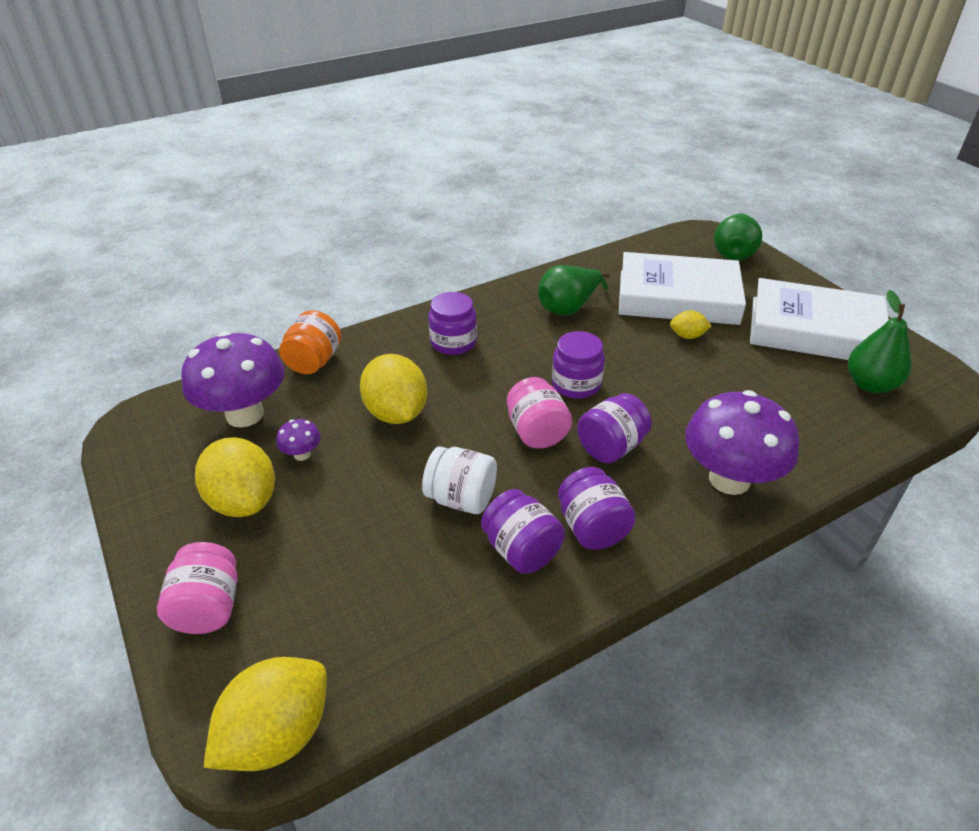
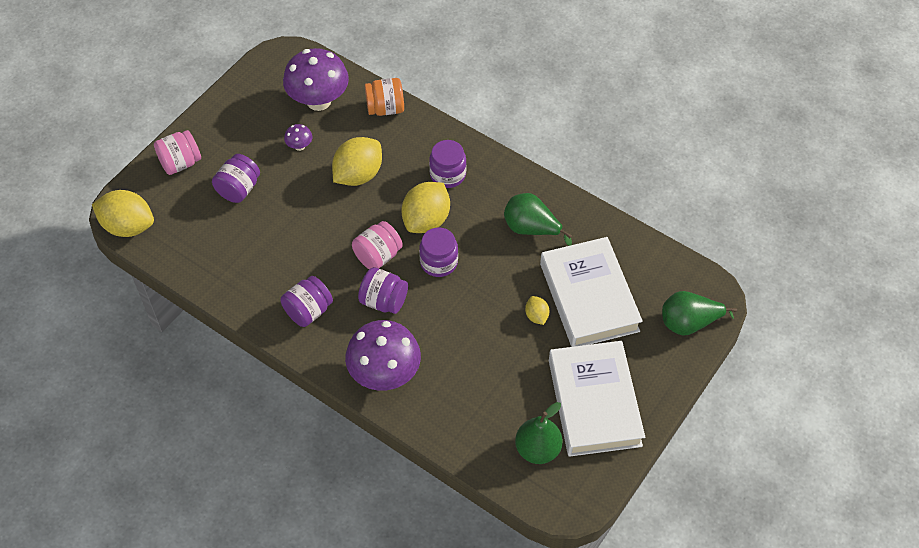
camera: 65 degrees right, 15 degrees up
(243, 501) = (252, 138): yellow lemon -> yellow lemon (426, 220)
(461, 498) = (301, 238): white jar -> none
(521, 550) = (275, 282): purple jar -> purple jar (239, 189)

